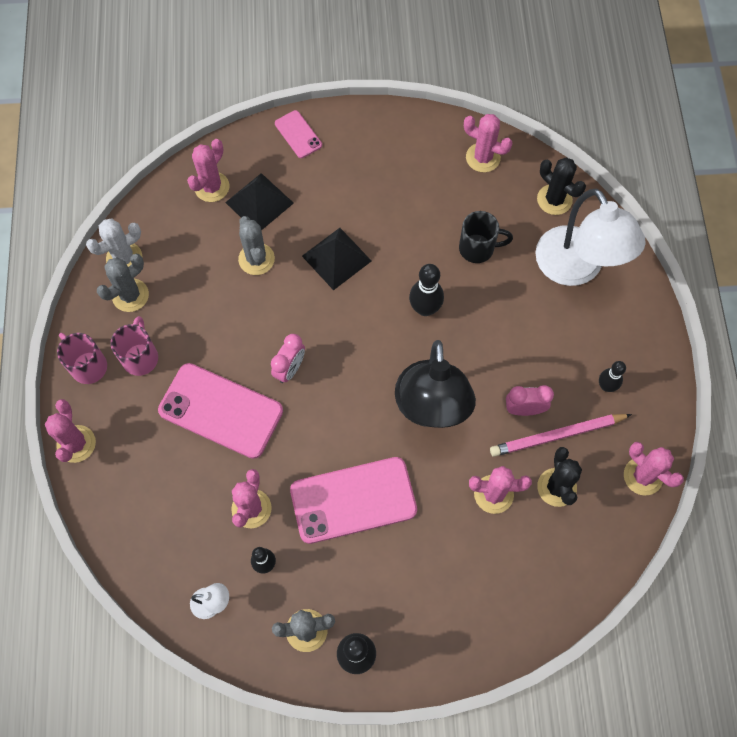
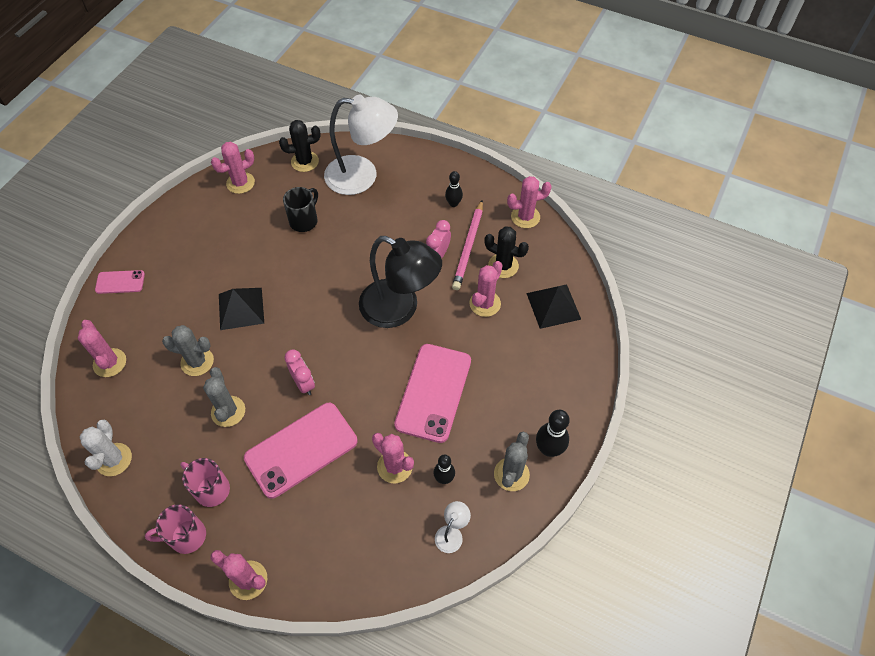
camera: 60 degrees left, 10 degrees down
(130, 295) = (151, 471): grey cactus -> grey cactus (228, 411)
(259, 202) = (152, 336): black pyramid -> black pyramid (553, 306)
(425, 308) = (323, 274): black bowling pin -> none

